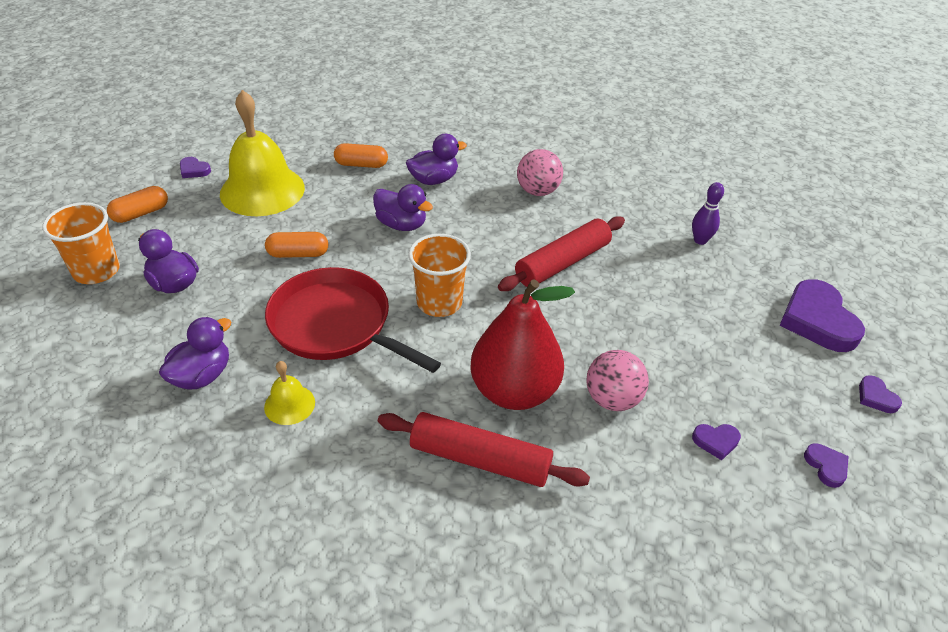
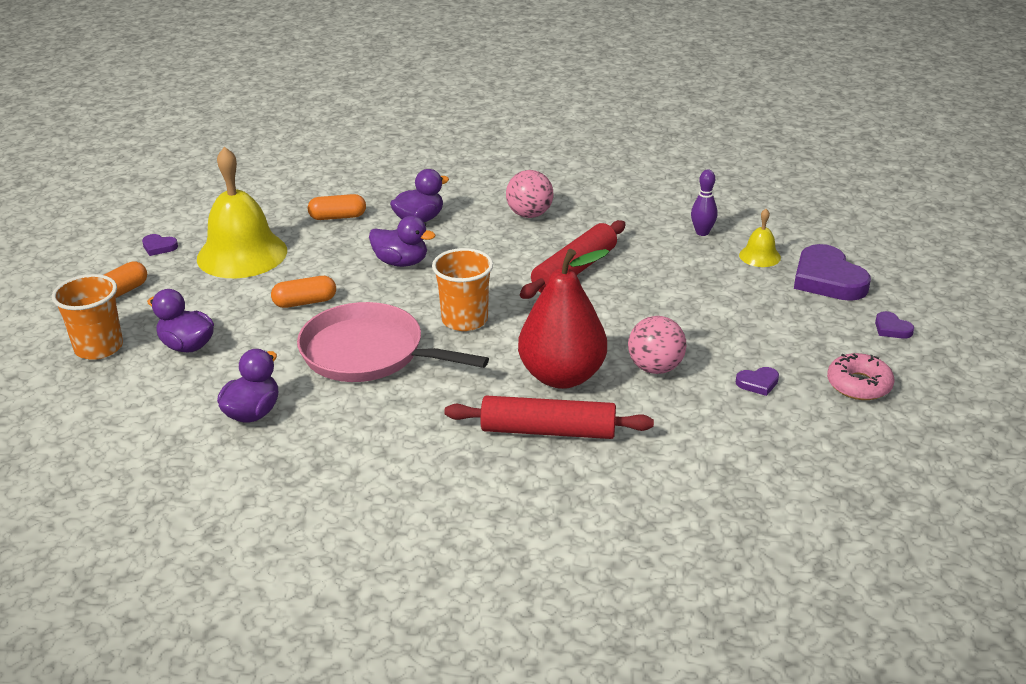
camera: 10 degrees left, 10 degrees down
(289, 404) = (350, 420): yellow bell -> yellow bell (759, 256)
(335, 324) = (368, 353): red pan -> pink pan
(826, 466) = (859, 385): purple heart -> pink donut

